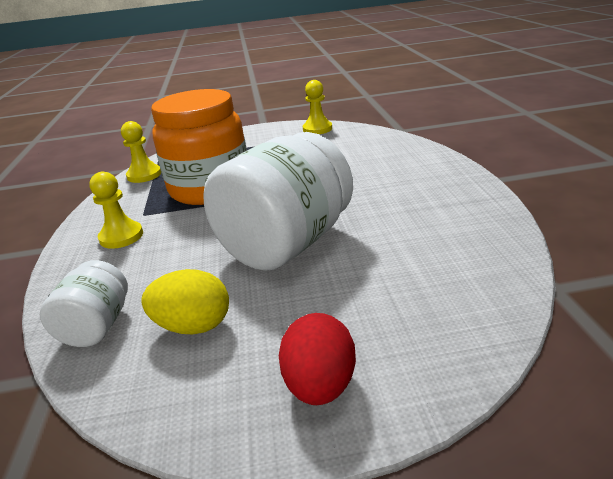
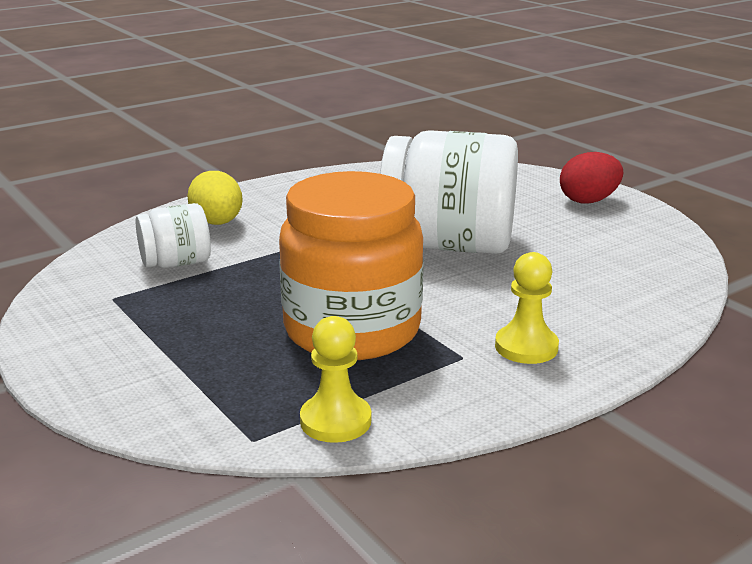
camera: 120 degrees left, 5 degrees down
(97, 326) = (654, 291): white jar -> white jar (176, 263)
(193, 326) = (598, 251): yellow egg -> yellow egg (217, 223)
(317, 129) = (69, 305): yellow pawn -> none

